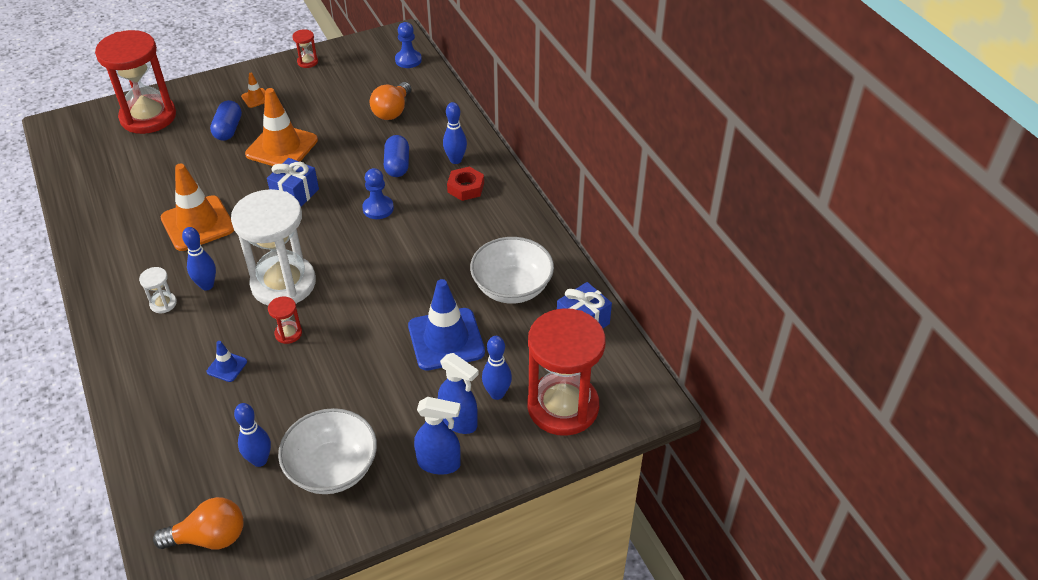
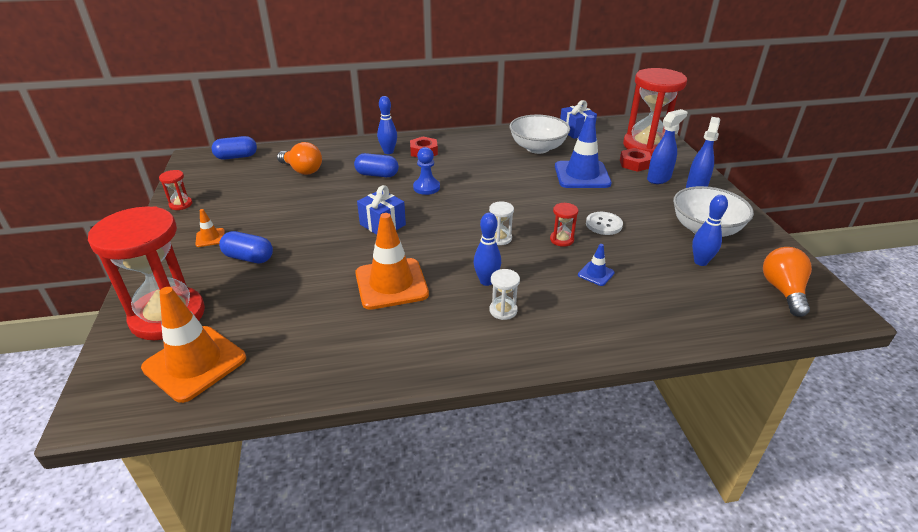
camera: 75 degrees left, 10 degrees down
(282, 147) = (306, 227): orange traffic cone -> orange traffic cone (195, 363)
(283, 283) = (500, 238): white hourglass -> white hourglass, size x0.40
(327, 368) = (603, 224): none -> white button
(408, 60) = (236, 157): blue pawn -> blue capsule
(497, 393) = (634, 164): blue bowling pin -> red nut

